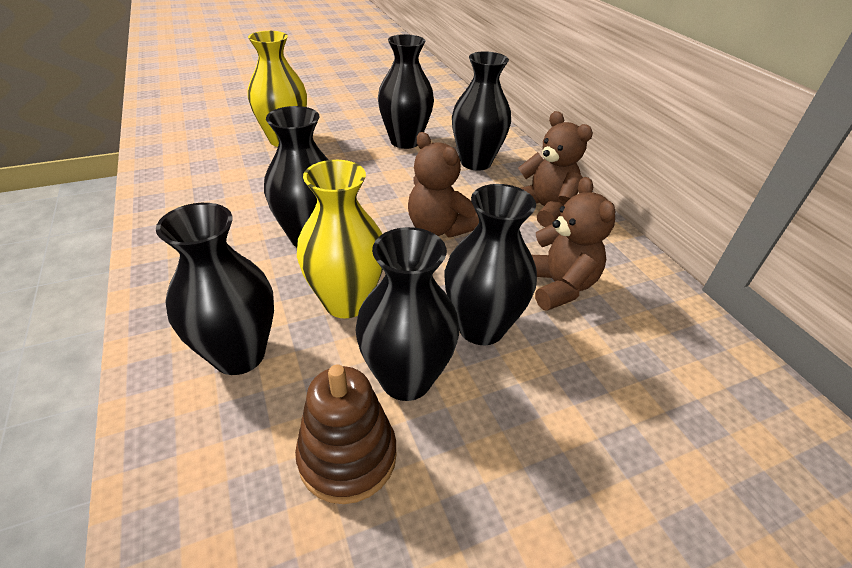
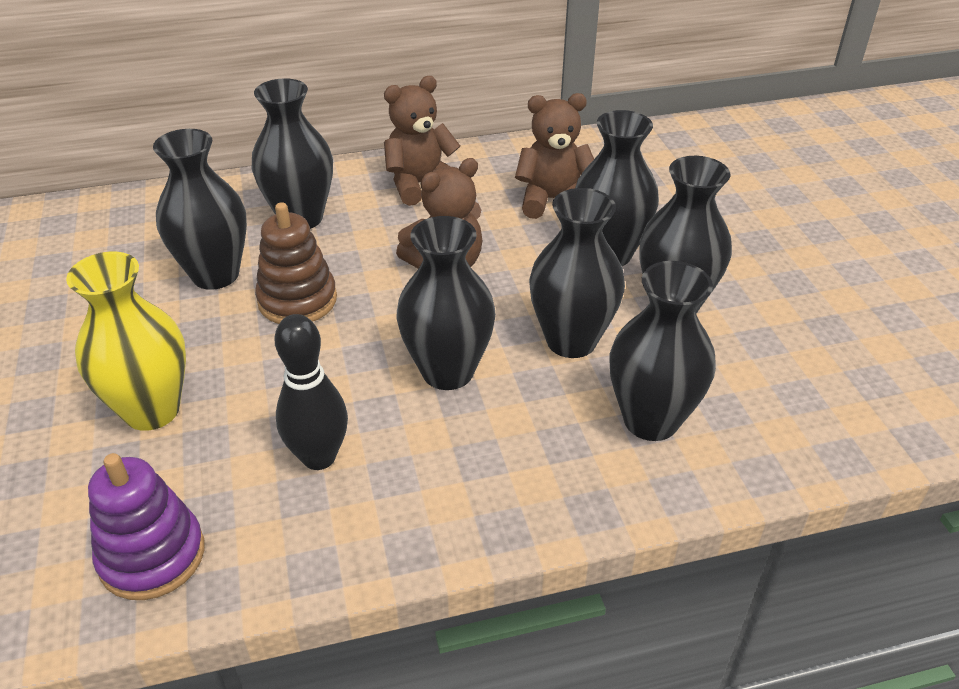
camera: 80 degrees left, 0 degrees up
(179, 155) = (152, 556): none -> purple stacking toy
(236, 194) = (319, 457): none -> black bowling pin
(346, 302) = (571, 341): yellow vase -> black vase
(347, 456) = (758, 342): brown stacking toy -> brown stacking toy (297, 300)

